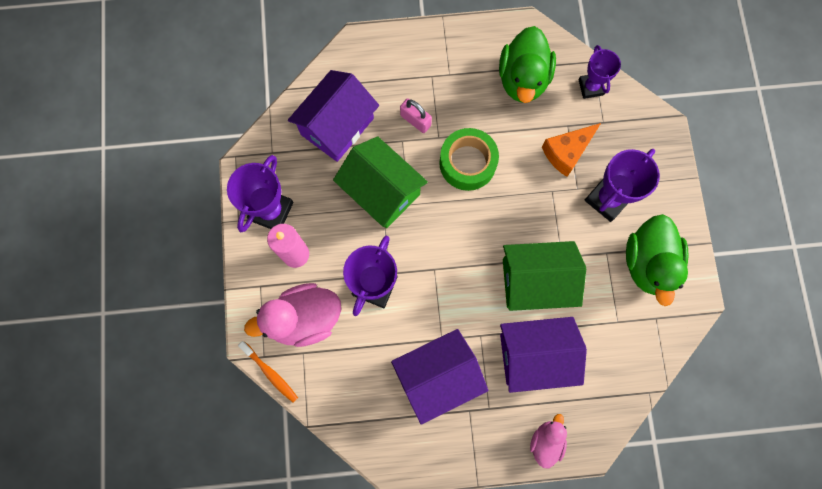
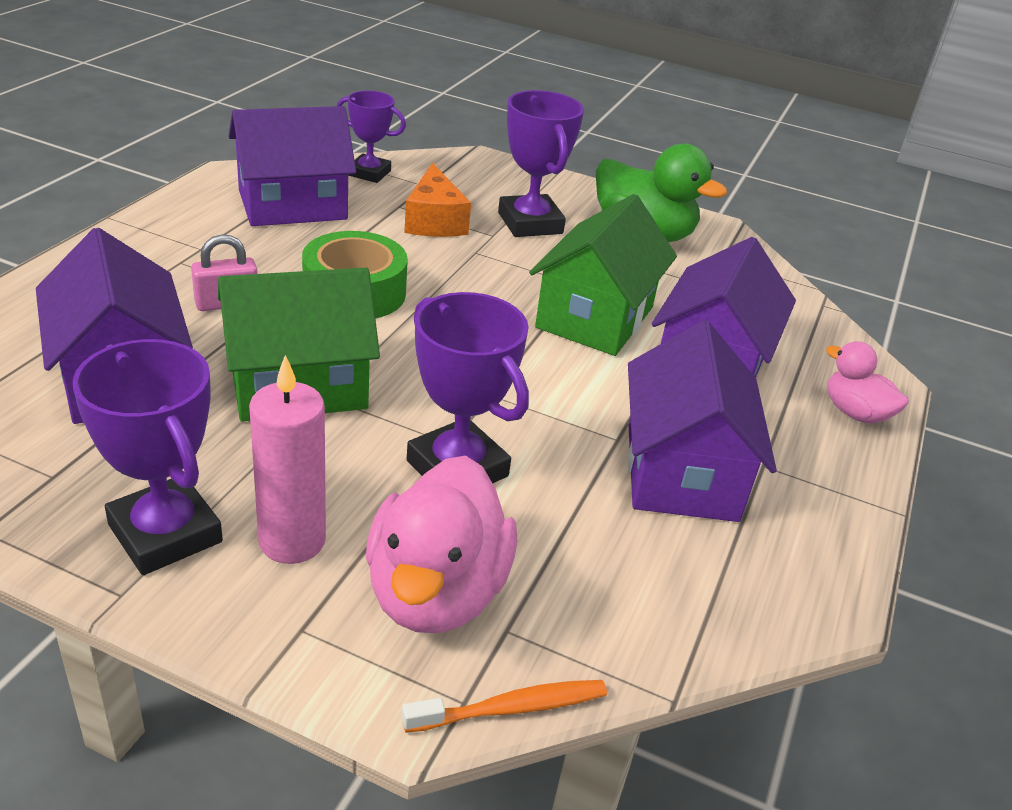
camera: 65 degrees left, 40 degrees down
(523, 79) = (292, 205): green duck -> purple house

